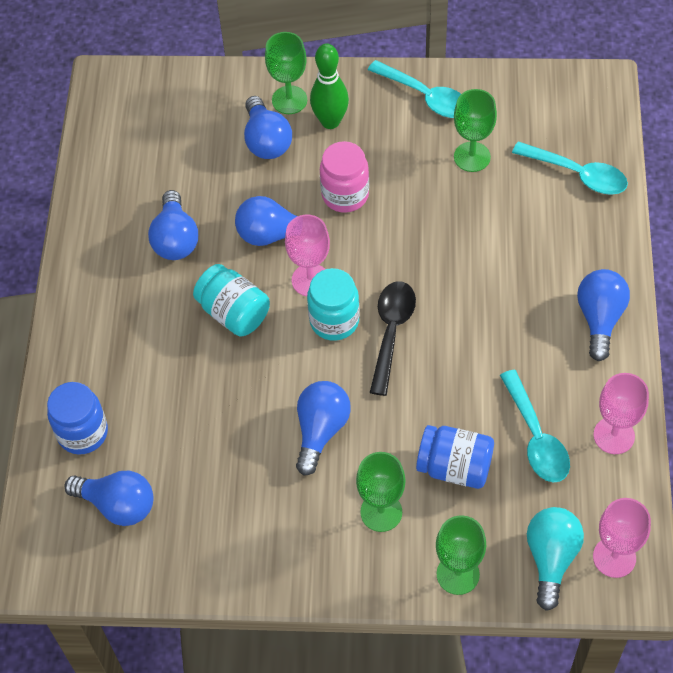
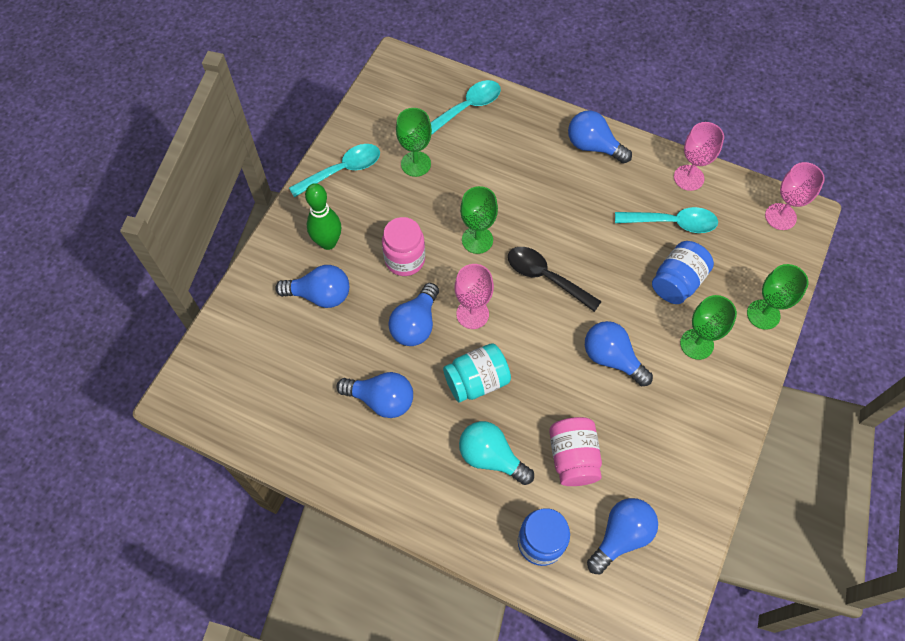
camera: 70 degrees left, 5 degrees up
(186, 431) = (573, 457): none -> pink jar
(289, 100) = (289, 263): green goblet -> green goblet (477, 240)
(334, 321) = (518, 312): turquoise jar -> none
(551, 558) = (769, 253): turquoise light bulb -> turquoise light bulb (491, 457)

